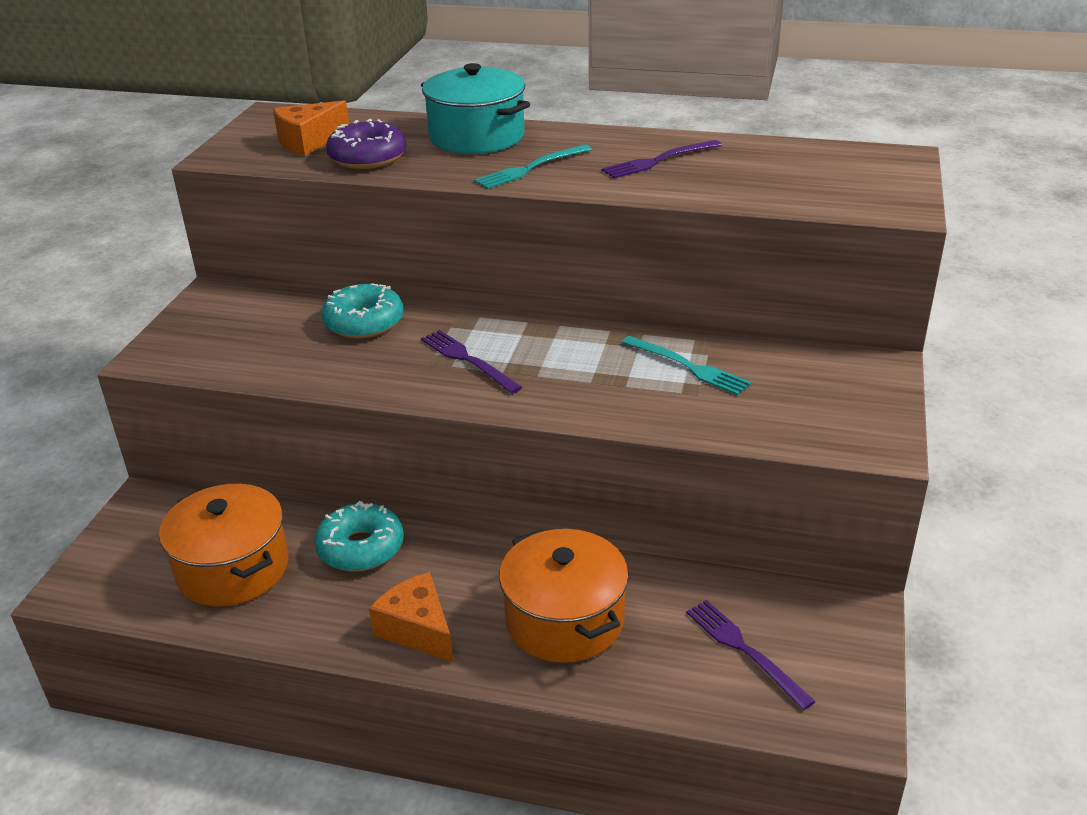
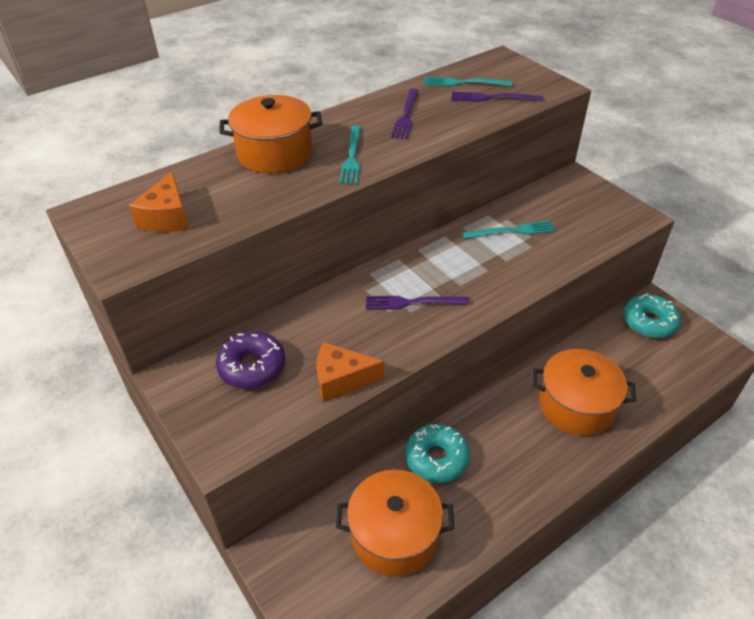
camera: 50 degrees left, 10 degrees up
(364, 322) = (313, 323): turquoise donut -> turquoise donut (649, 322)
(367, 157) = (237, 205): purple donut -> purple donut (252, 367)
(417, 629) = (533, 471): orange cheese -> orange cheese (342, 380)
(477, 137) = (275, 153): turquoise pot -> orange pot
(745, 650) = (650, 355): purple fork -> purple fork (492, 98)
(793, 160) = (464, 83): none -> turquoise fork

